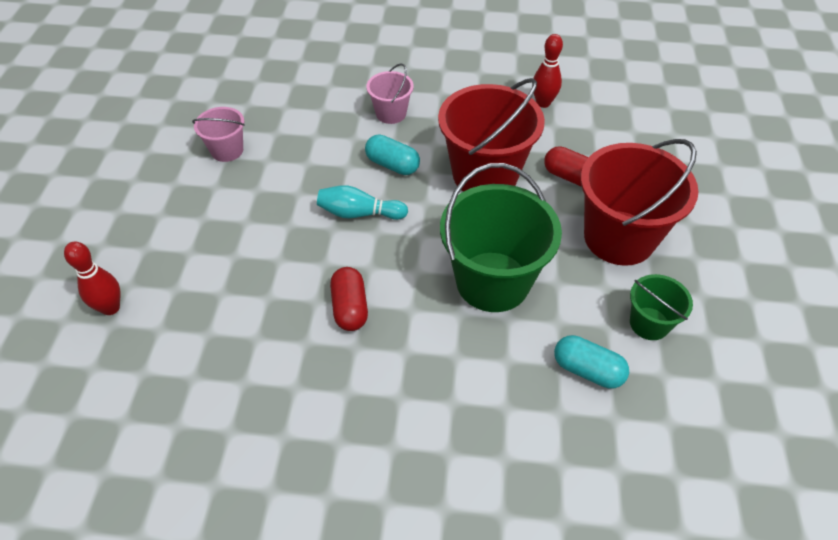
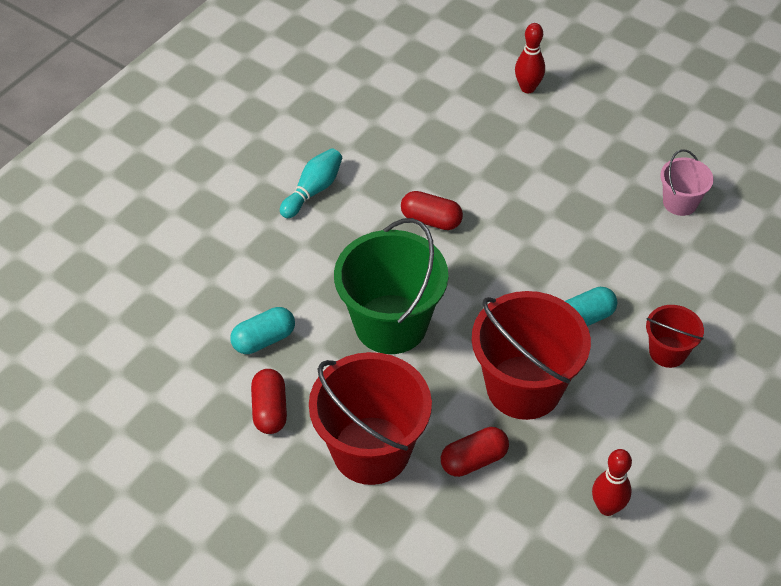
camera: 120 degrees right, 0 degrees up
(359, 213) = (533, 267): turquoise bowling pin -> turquoise bowling pin (313, 190)
(391, 113) = (667, 352): pink bucket -> red bucket
(649, 323) = (270, 410): green bucket -> red capsule

